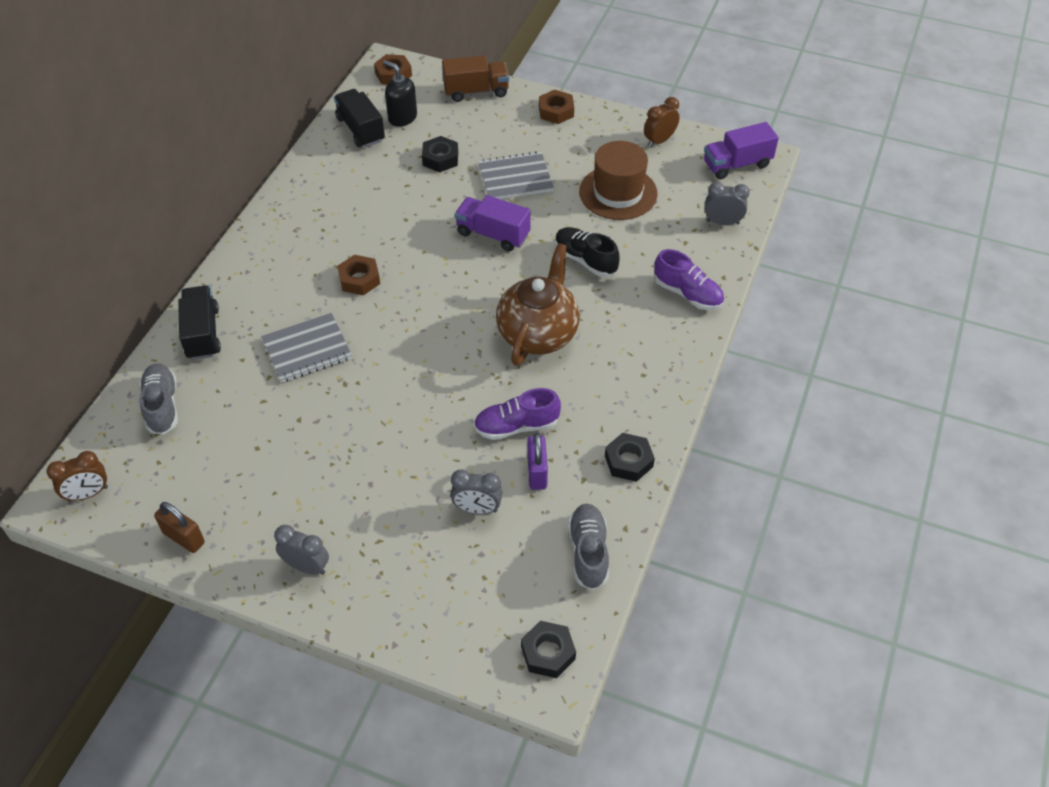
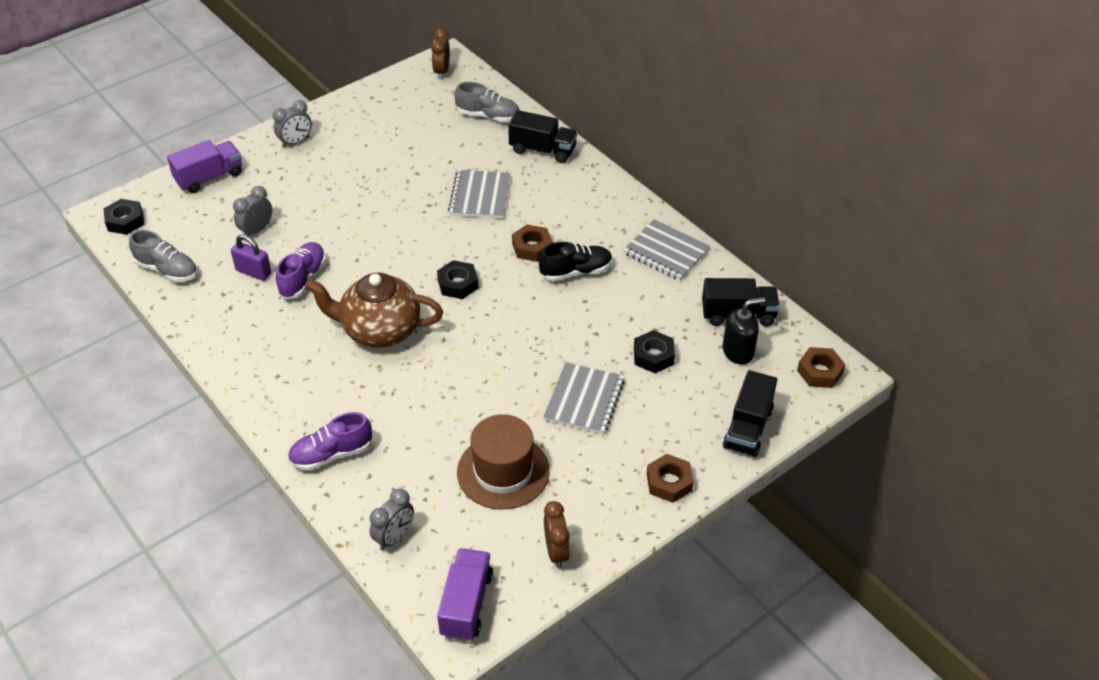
camera: 120 degrees right, 5 degrees down
(184, 538) = (369, 100): brown padlock -> none
(309, 193) = (666, 252): none -> grey notebook
(476, 91) = (748, 428): brown truck -> black truck
(493, 234) = (519, 351): purple truck -> purple truck (209, 177)
(538, 333) = (379, 330): brown teapot -> brown teapot turned 135 degrees clockwise
(585, 260) = (434, 401): black shoe -> black shoe (576, 272)
(628, 461) = (211, 326): black nut -> black nut (458, 284)

